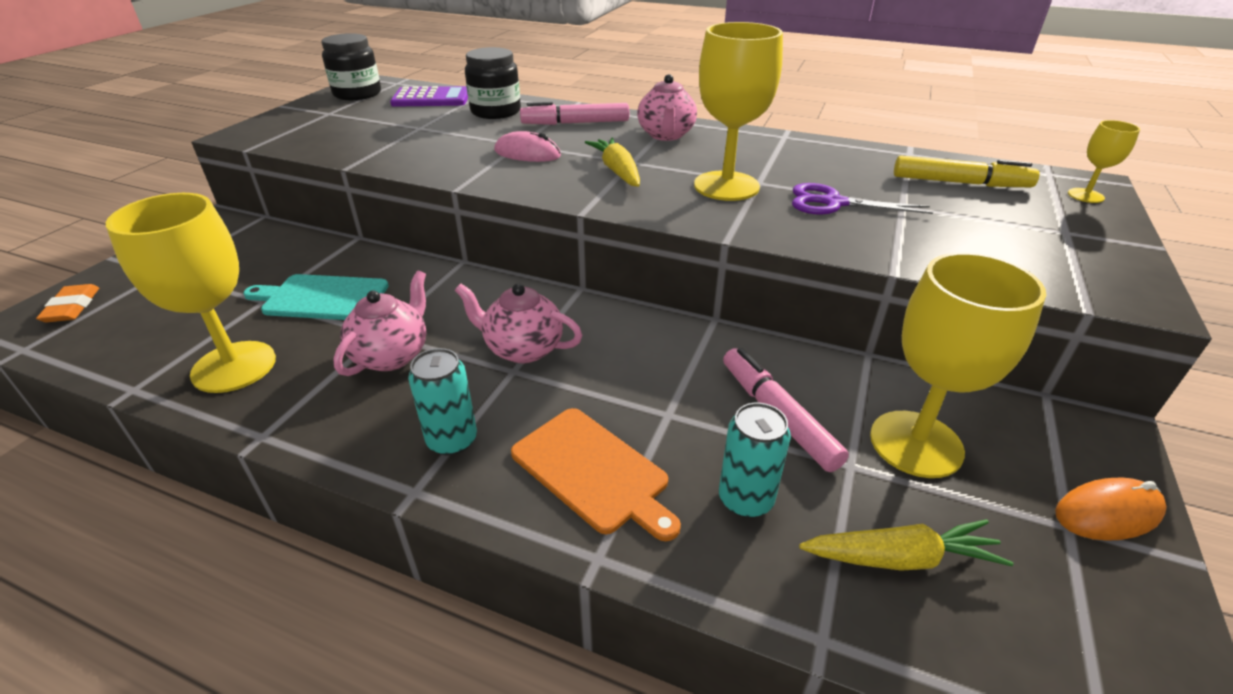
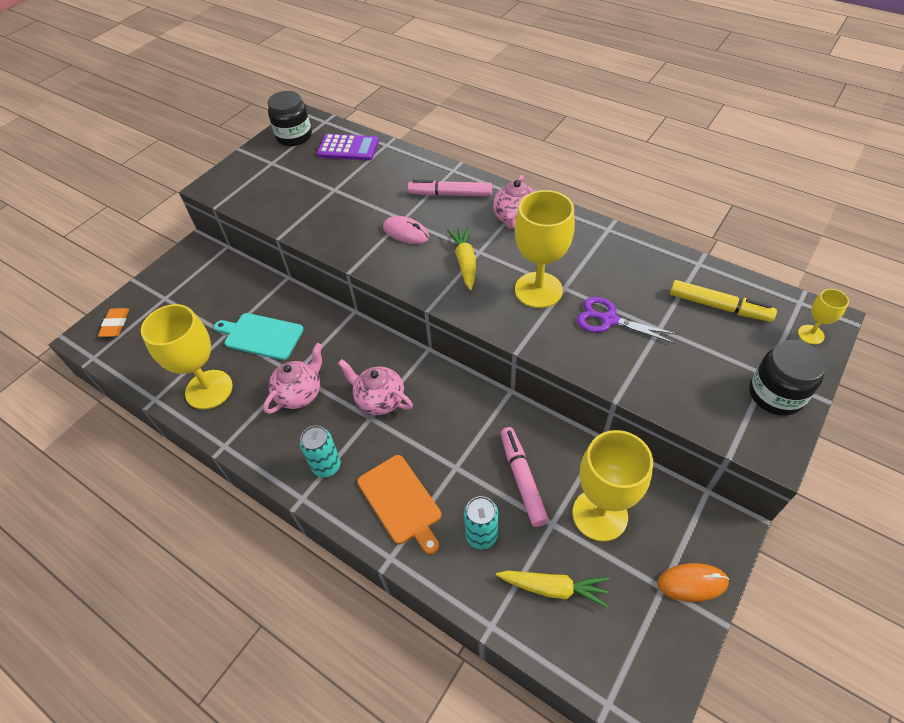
camera: 15 degrees right, 15 degrees up
(496, 111) = (393, 172): black jar -> black jar (775, 394)

